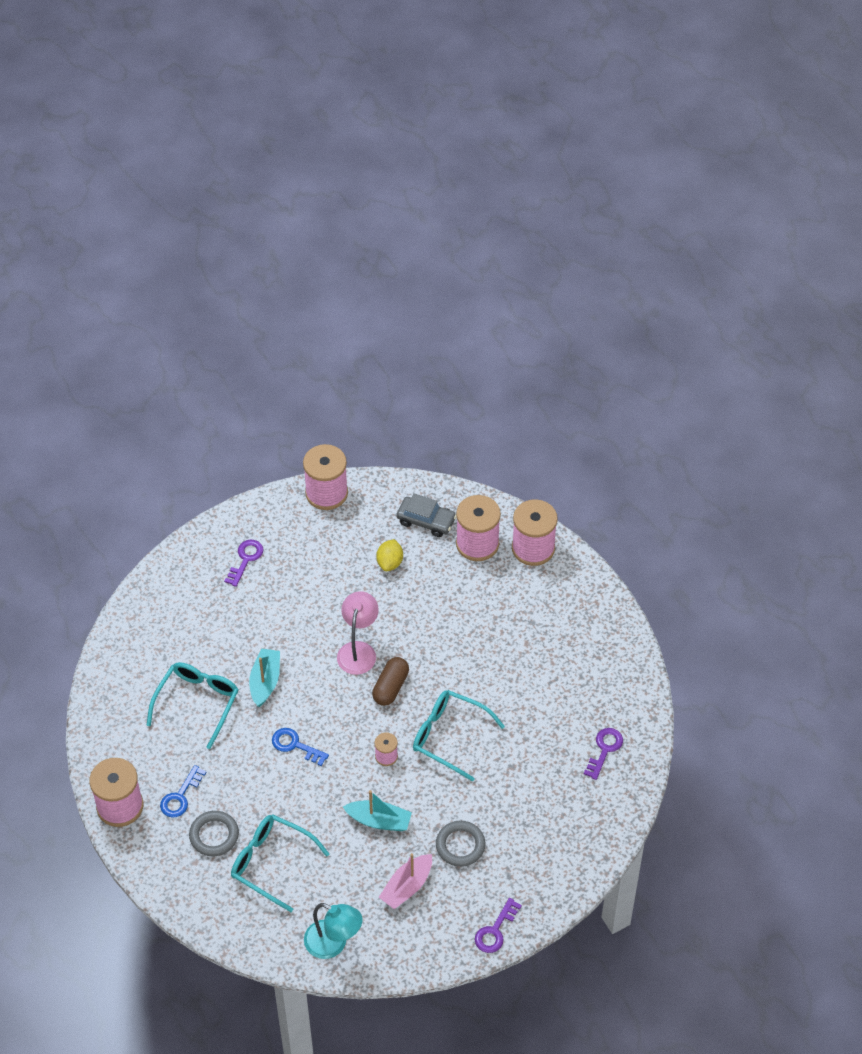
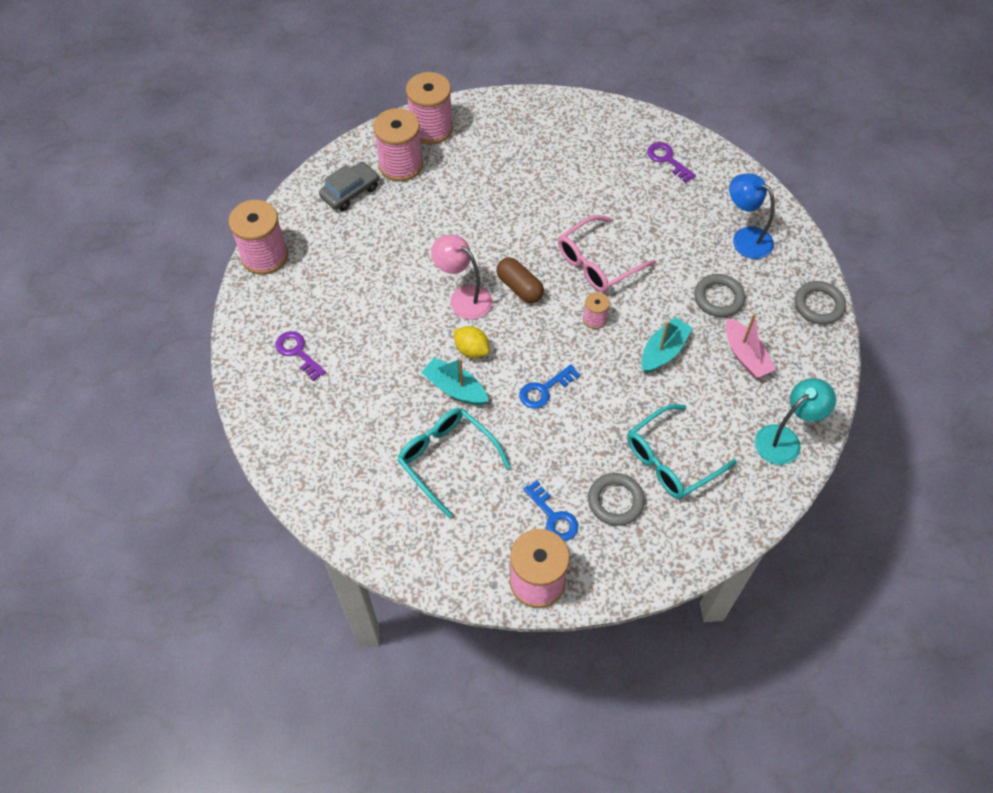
camera: 65 degrees left, 5 degrees up
(390, 562) = (379, 236): yellow lemon -> yellow lemon (471, 350)
(449, 736) = (598, 263): turquoise glasses -> pink glasses
(495, 931) = (818, 305): purple key -> grey ring
(543, 846) = (745, 238): none -> blue lamp

